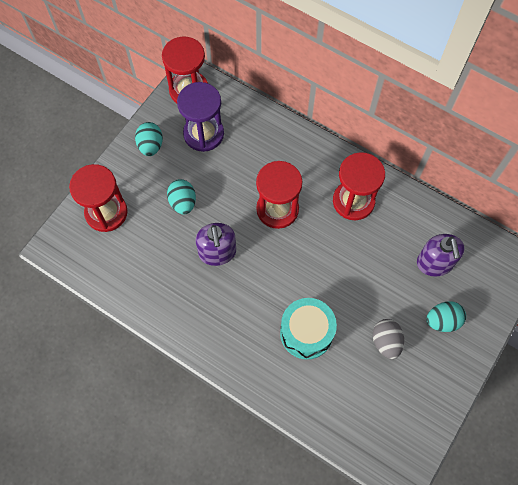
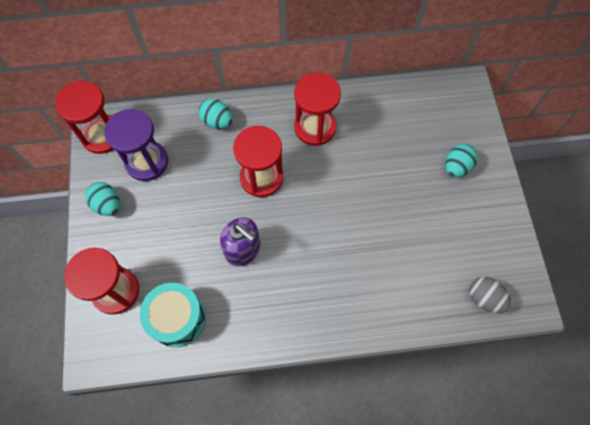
camera: 40 degrees left, 0 degrees up
(183, 202) = (178, 231): turquoise egg -> turquoise egg (217, 121)
(306, 333) = (369, 256): turquoise drum -> turquoise drum (177, 318)
(386, 342) = (432, 215): grey egg -> grey egg (484, 298)
(435, 263) = (414, 129): purple soap dispenser -> none

